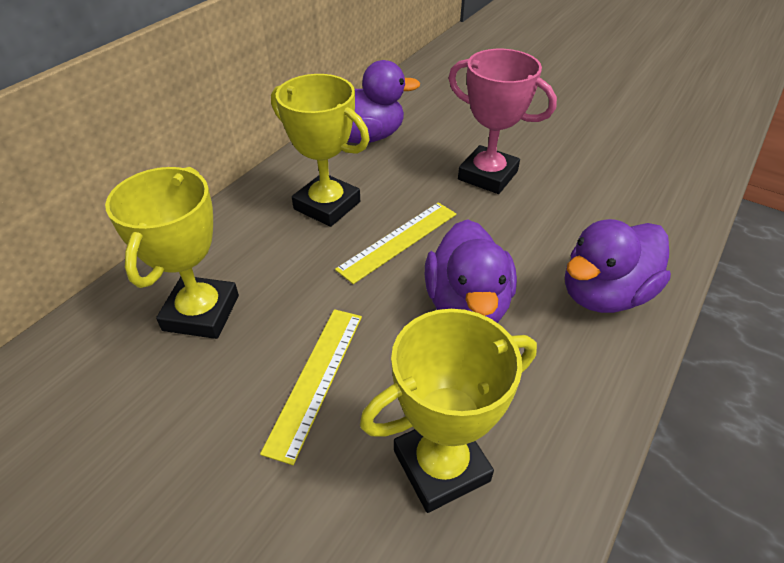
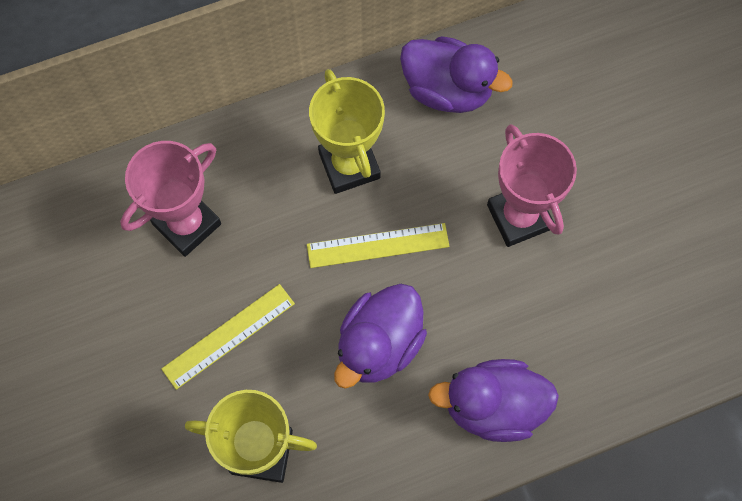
camera: 35 degrees right, 25 degrees up
(201, 313) = (187, 224): yellow trophy -> pink trophy

